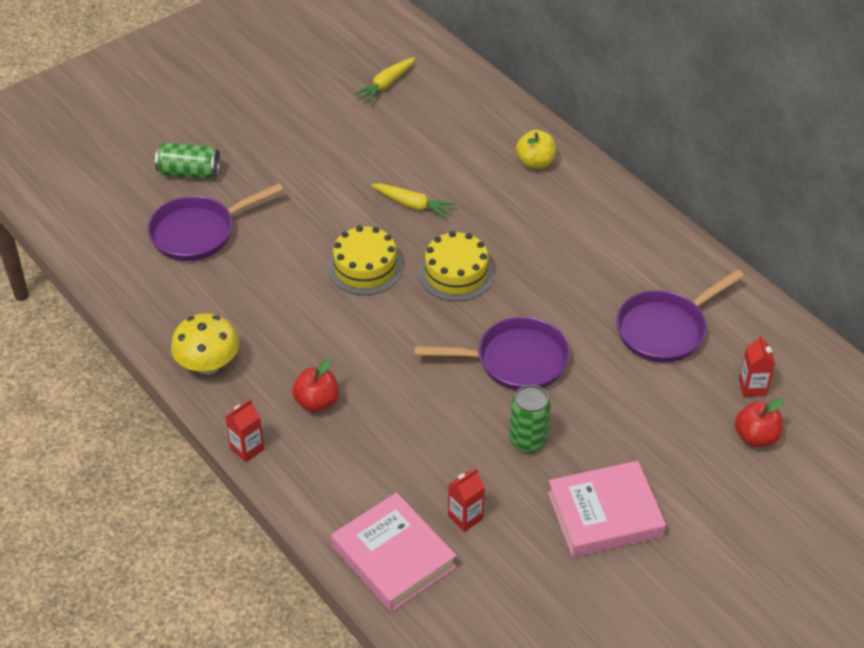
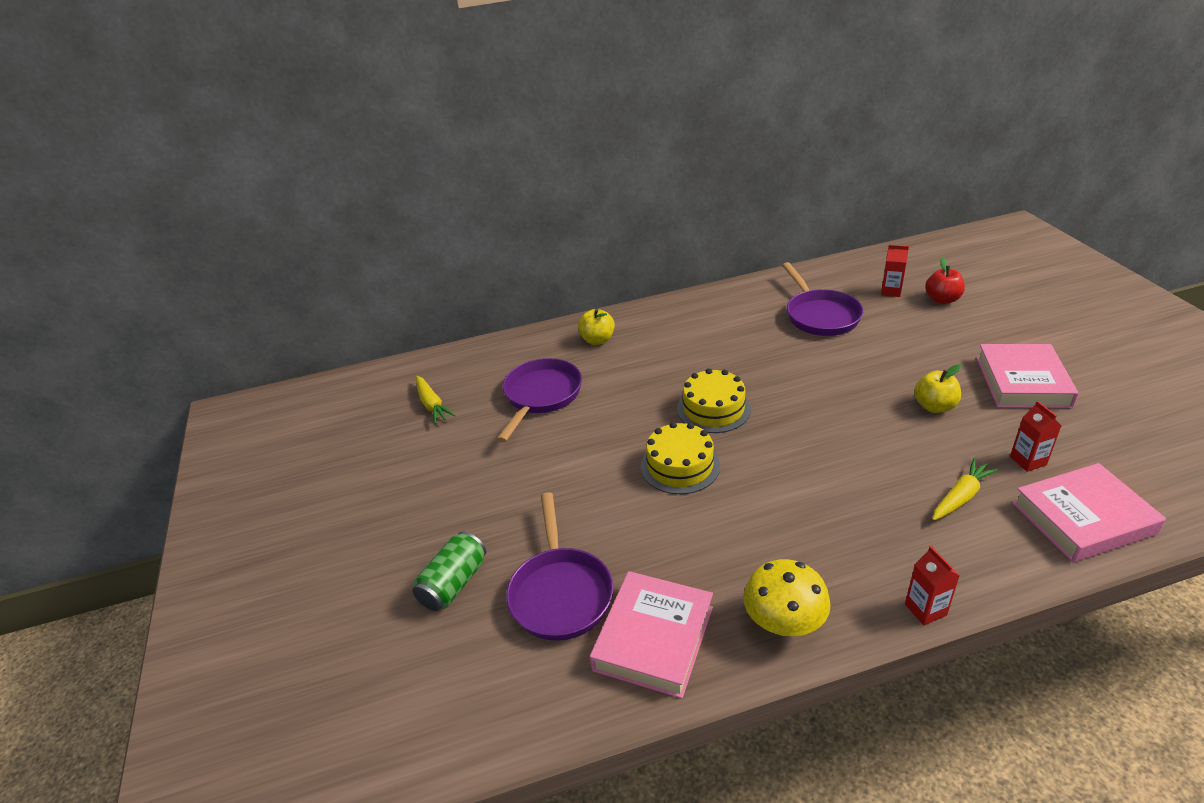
camera: 65 degrees left, 10 degrees down
(172, 294) = (653, 638): none -> pink book
(317, 402) = (863, 537): red apple -> none
(413, 205) = (610, 418): yellow carrot -> yellow carrot (961, 496)
(515, 361) = (835, 395): purple pan -> purple pan (541, 396)
(528, 441) = (934, 406): green can -> yellow apple

